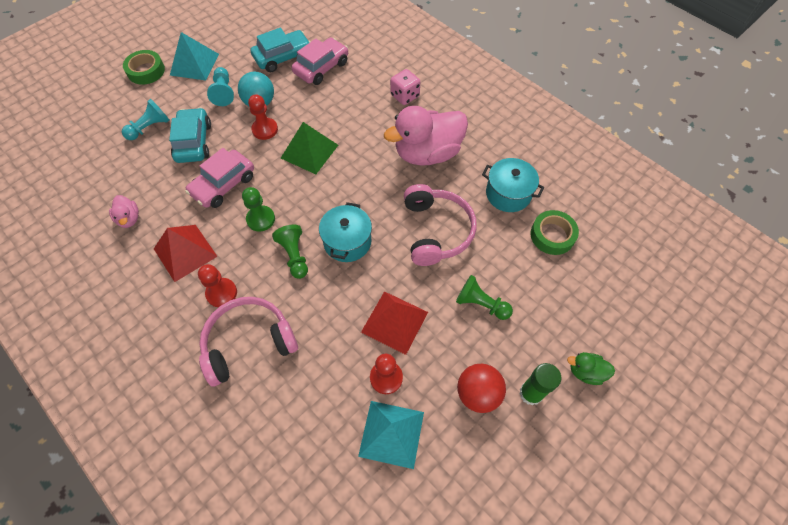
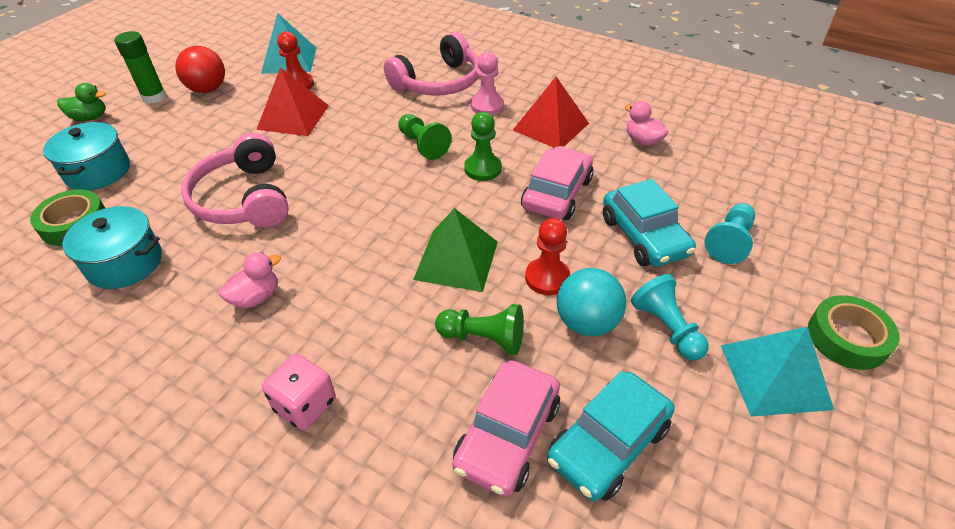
camera: 165 degrees right, 15 degrees down
(221, 293) = (487, 106): red pawn -> pink pawn
(347, 242) = (362, 168): turquoise pot -> turquoise pot (98, 171)
(427, 153) = (256, 297): pink duck -> pink duck, size x0.44
(481, 304) = (193, 145): green pawn -> green pawn (483, 338)

